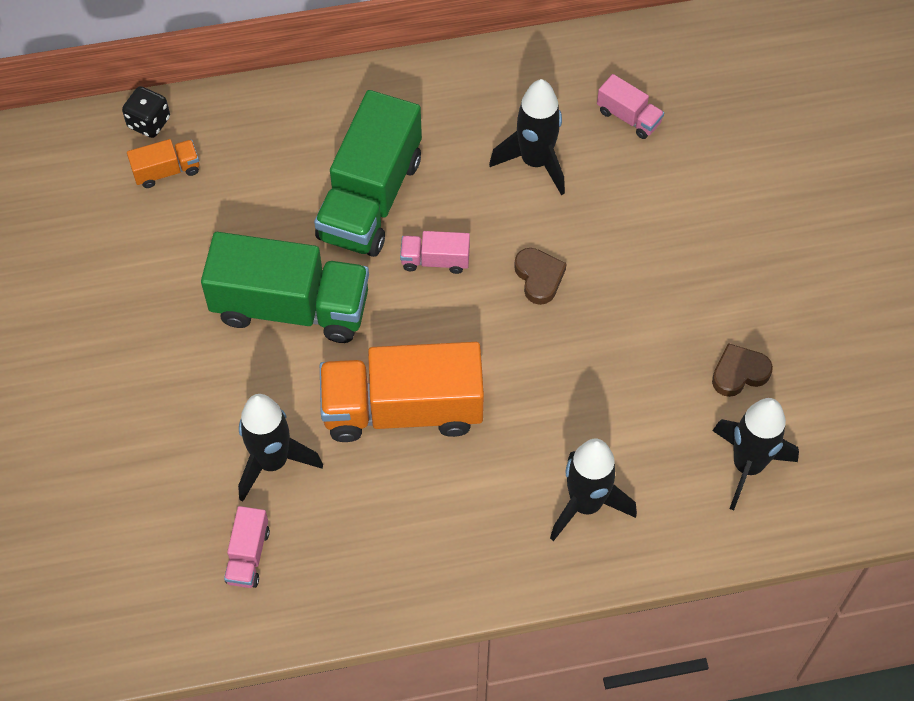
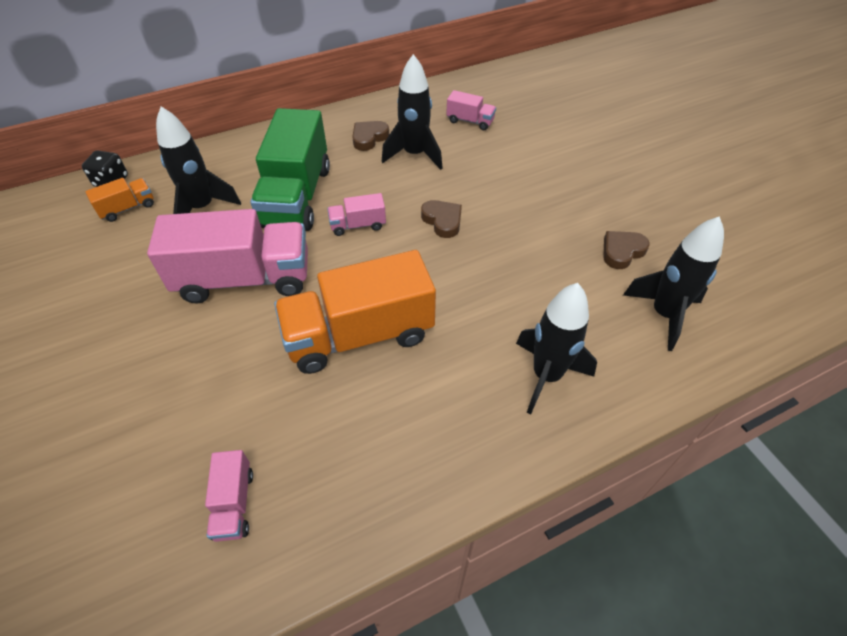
camera: 15 degrees left, 10 degrees down
(272, 462) = (247, 406): black rocket -> black rocket (202, 208)
(291, 307) = (244, 279): green truck -> pink truck
(483, 118) = (369, 138): none -> brown heart

